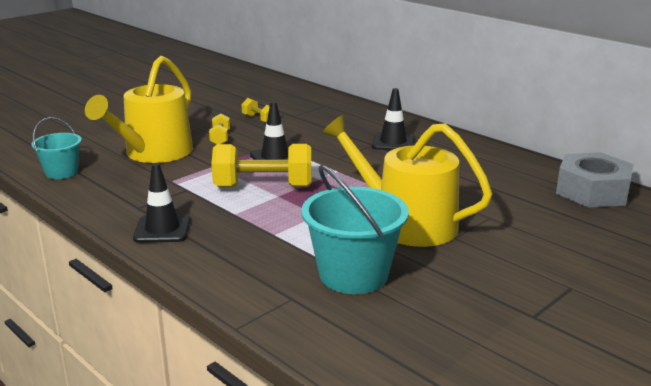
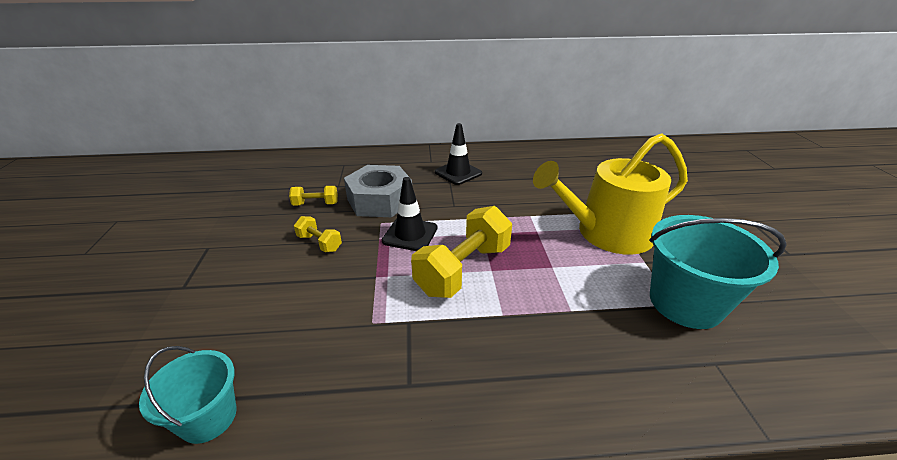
camera: 50 degrees left, 10 degrees up
(153, 153) = (283, 303): yellow watering can -> none
(162, 229) = (489, 390): black traffic cone -> none
(592, 191) = (616, 152): grey nut -> grey nut (380, 200)

